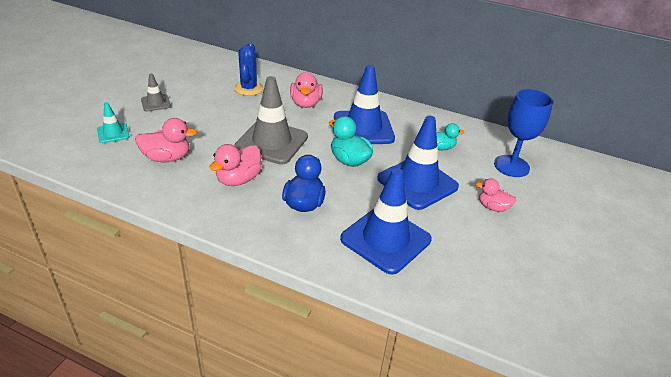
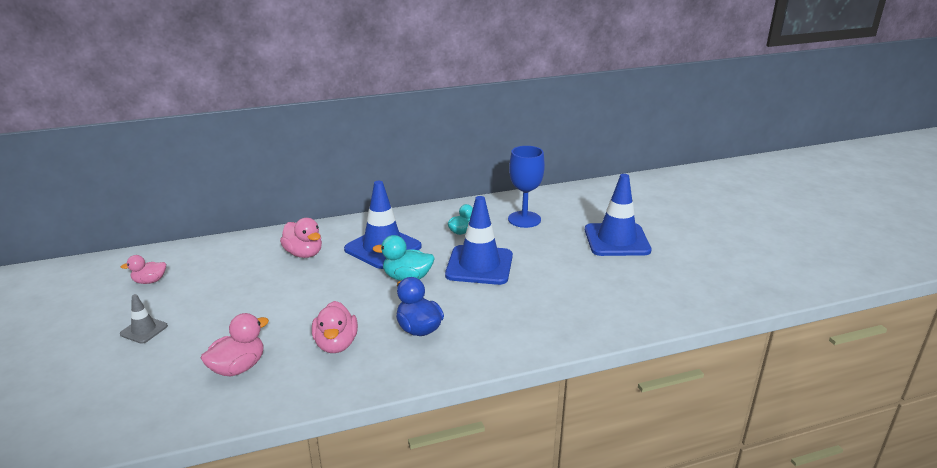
camera: 40 degrees left, 10 degrees down
(113, 133) = (139, 381): turquoise traffic cone -> none
(248, 88) = (228, 268): blue cactus -> none
(271, 142) = (320, 300): grey traffic cone -> none
(385, 239) = (512, 316): blue traffic cone -> blue traffic cone (616, 240)
(492, 207) = (548, 253): pink duck -> pink duck (149, 281)

